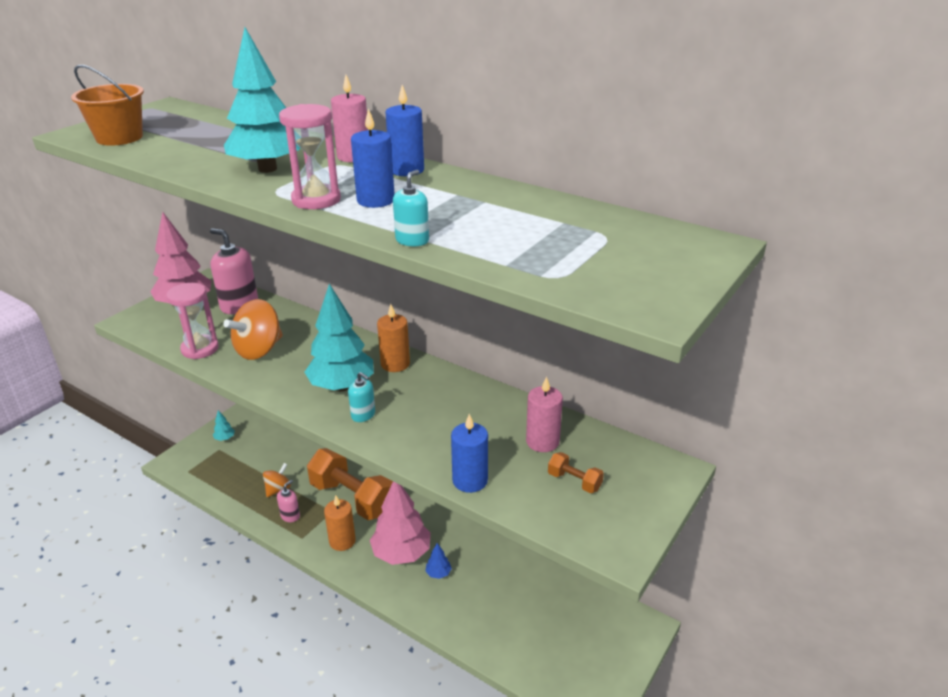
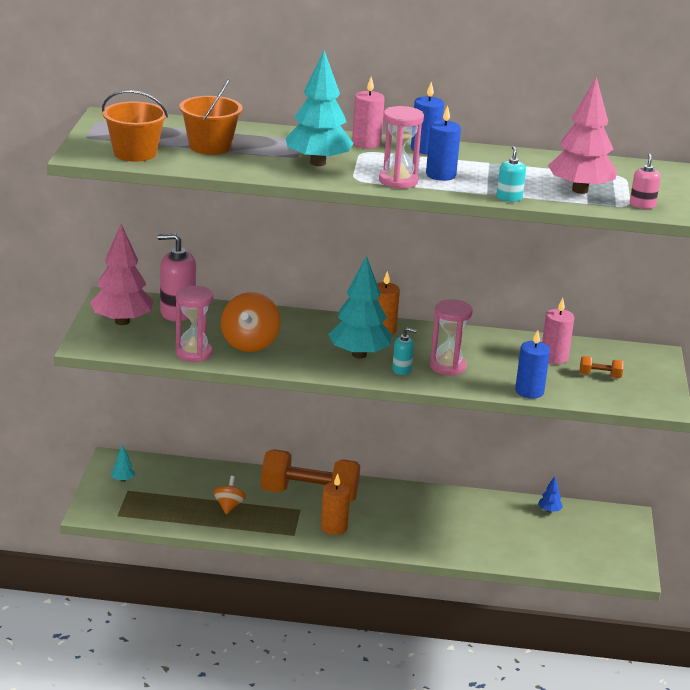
camera: 30 degrees left, 5 degrees down
(197, 140) = (210, 146): none -> orange bucket
(290, 516) = (264, 522): pink soap dispenser -> pink soap dispenser (642, 205)
(401, 553) = (395, 522): pink tree -> pink tree (580, 190)
(414, 423) = (447, 366): none -> pink hourglass
(438, 573) = (440, 527): blue tree -> blue tree (549, 511)

